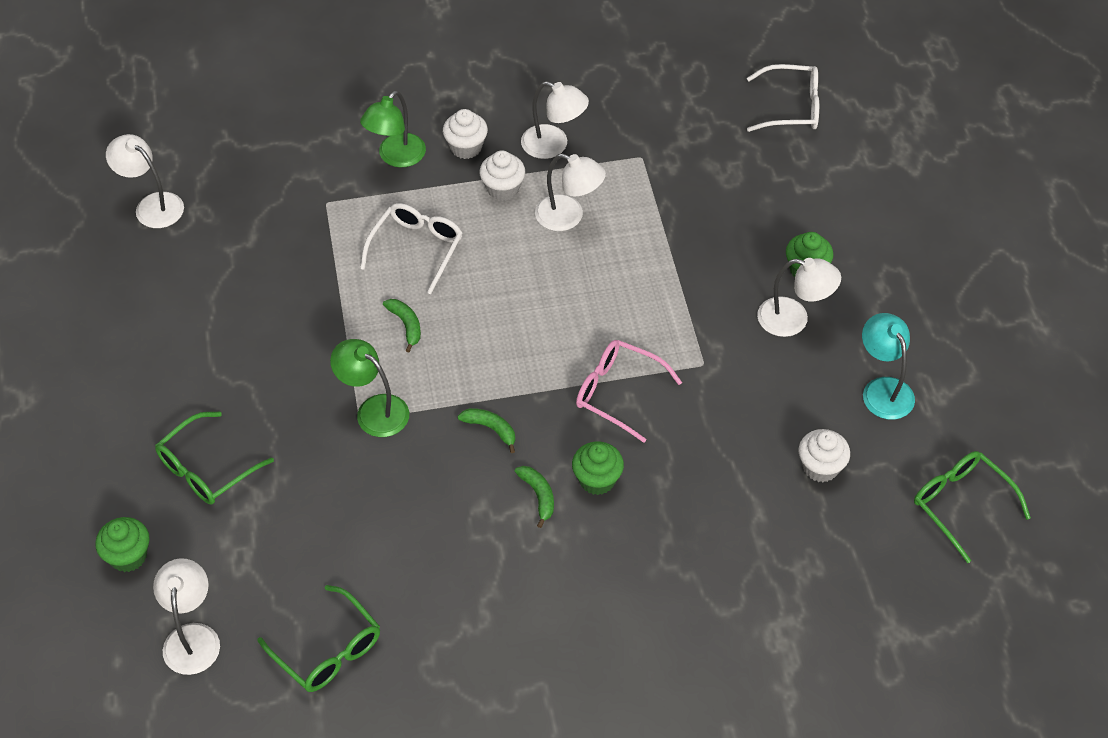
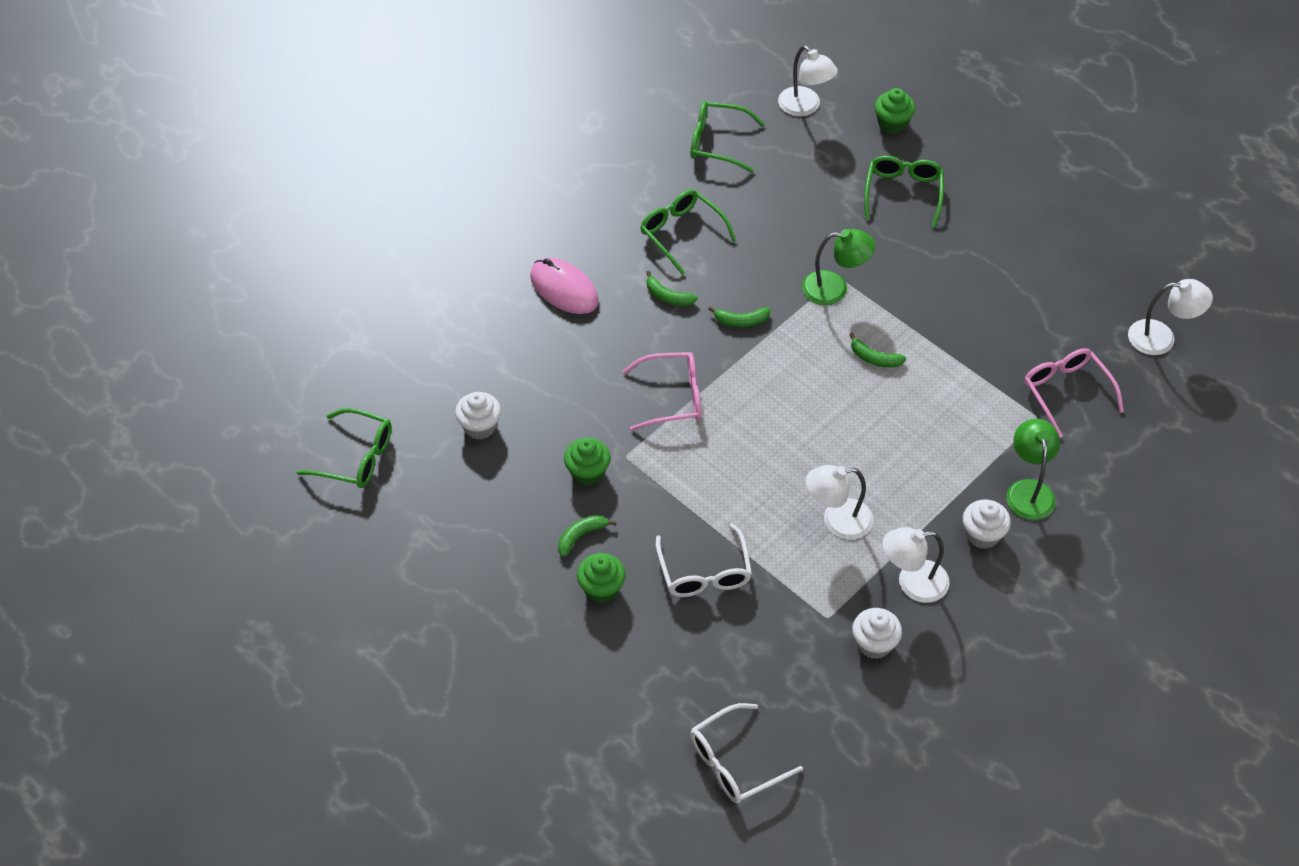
camera: 145 degrees right, 0 degrees up
(280, 208) = (1066, 392): none -> pink glasses
(416, 249) = (928, 421): white glasses -> white glasses (704, 572)
(465, 558) = (681, 233): none -> green glasses
(503, 189) = (914, 514): white cupcake -> white cupcake (874, 644)
(597, 480) = (636, 329): green cupcake -> green cupcake (587, 473)
(635, 567) = (564, 289): none -> pink mouse
(793, 319) = (581, 536): white lamp -> green banana
(883, 389) = (469, 516): turquoise lamp -> none

